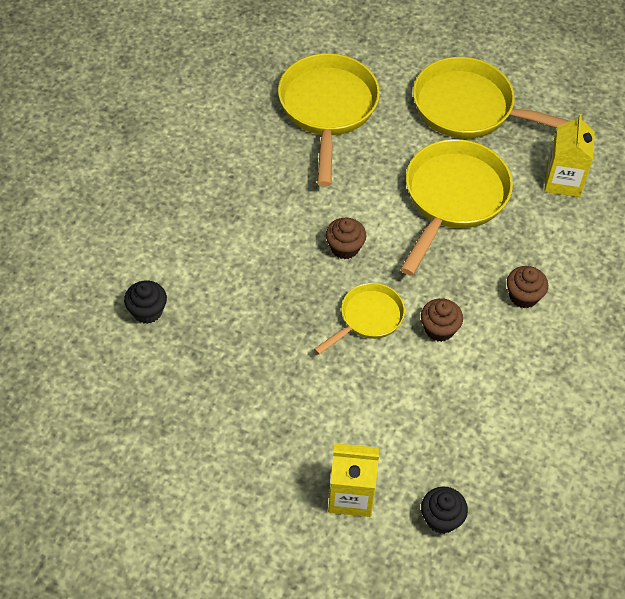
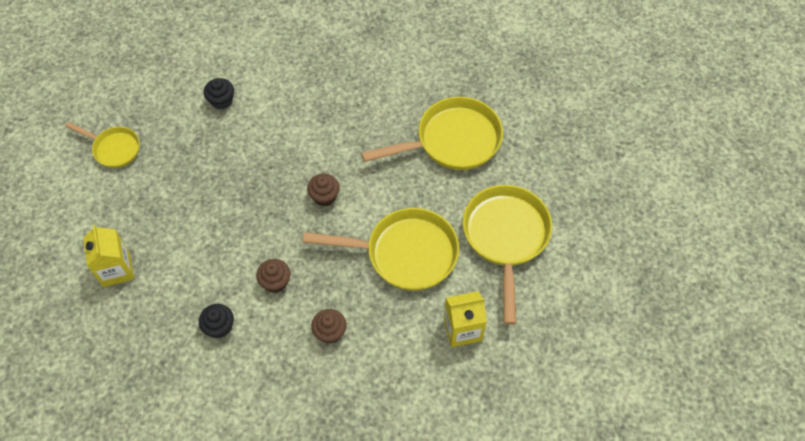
camera: 70 degrees right, 5 degrees up
(368, 318) = (267, 232): yellow pan -> yellow pan (114, 149)
(441, 518) = (114, 332): black cupcake -> black cupcake (219, 327)

